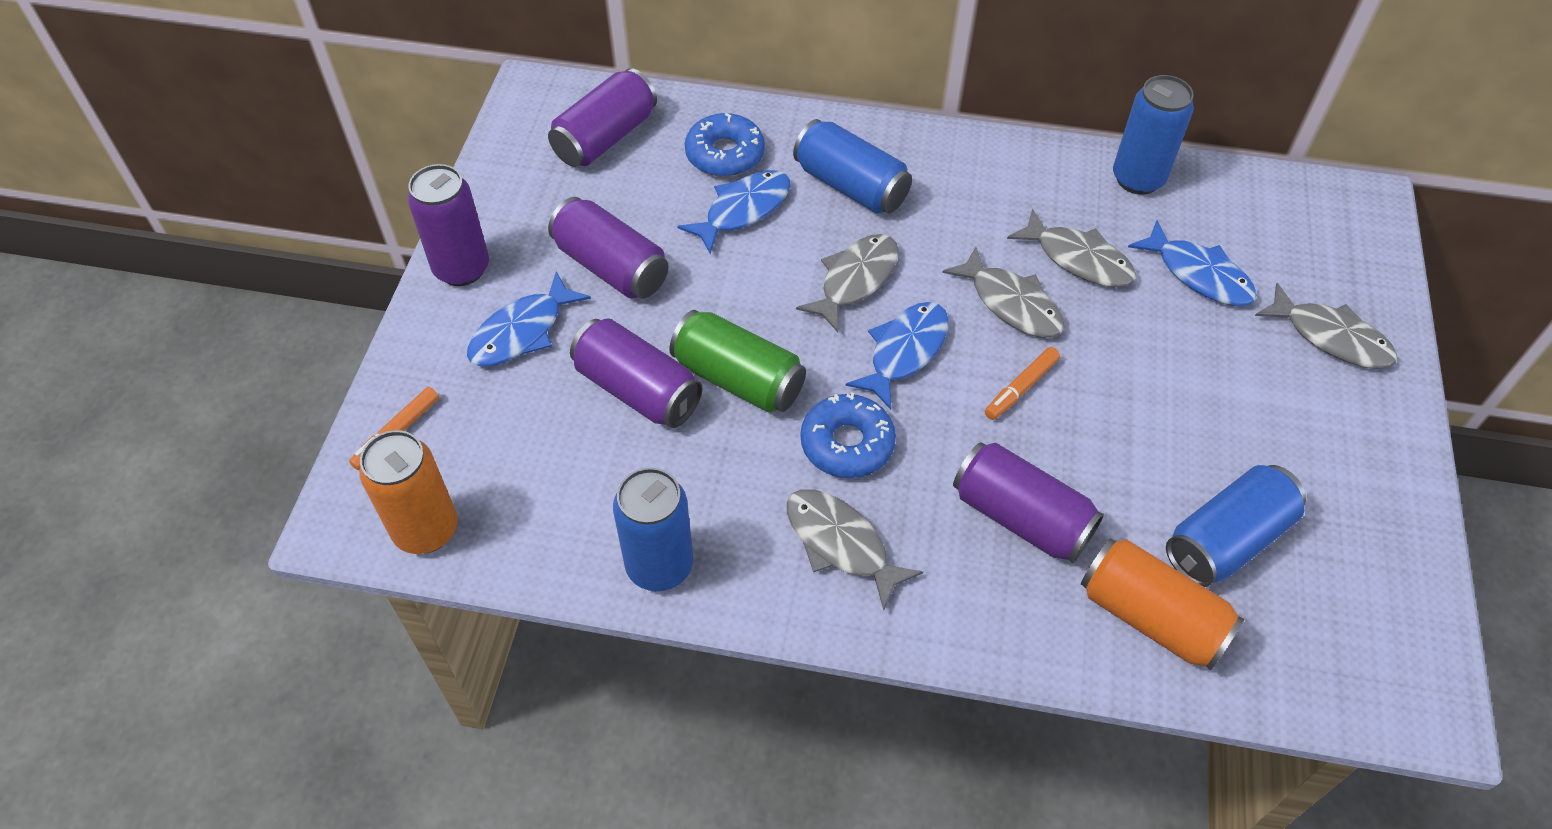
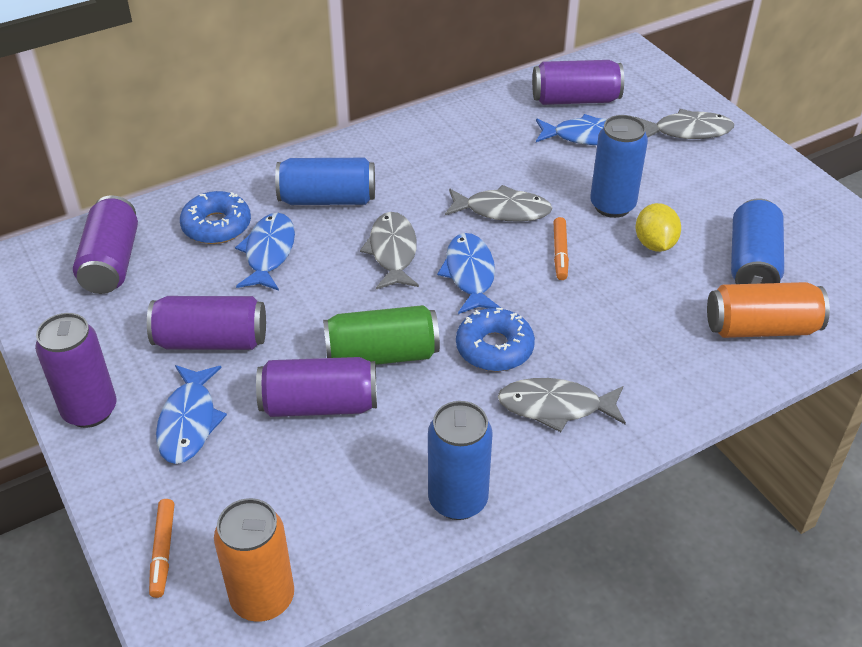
camera: 40 degrees left, 10 degrees down
(1020, 517) = (638, 322): purple can -> purple can (575, 99)
(1078, 259) = (513, 165): grey fish -> none
(1137, 444) = (654, 244): none -> yellow lemon
(1138, 179) = (498, 104): blue can -> blue can (612, 205)

